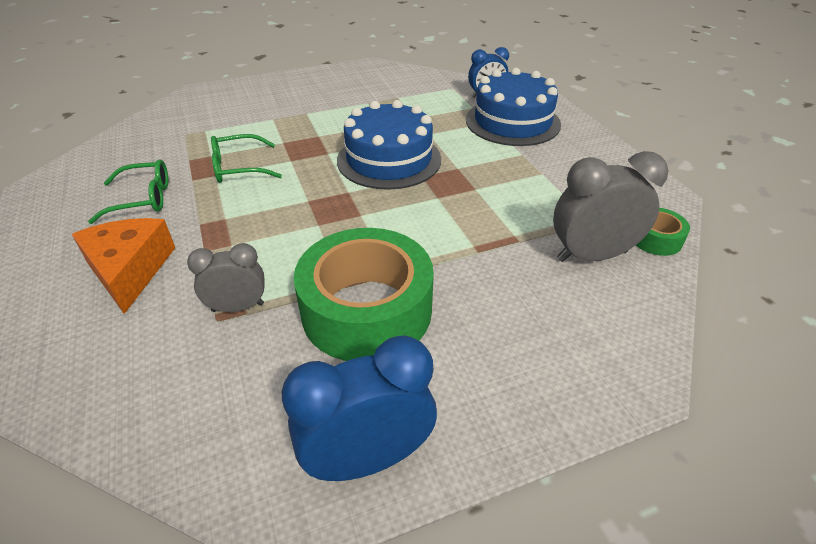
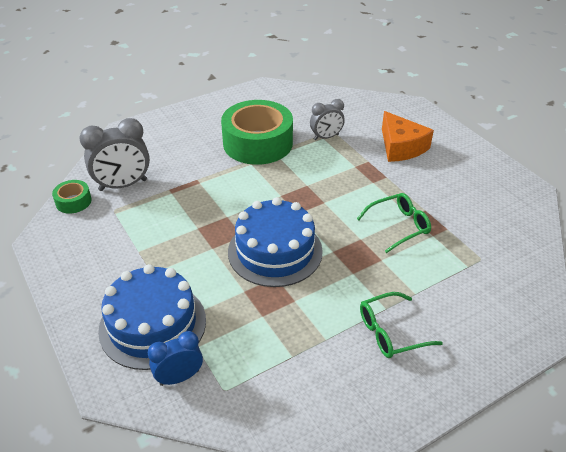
camera: 170 degrees right, 0 degrees up
(143, 199) = (444, 190): green glasses -> green glasses (390, 332)
(367, 459) = (242, 99): blue clock -> none

